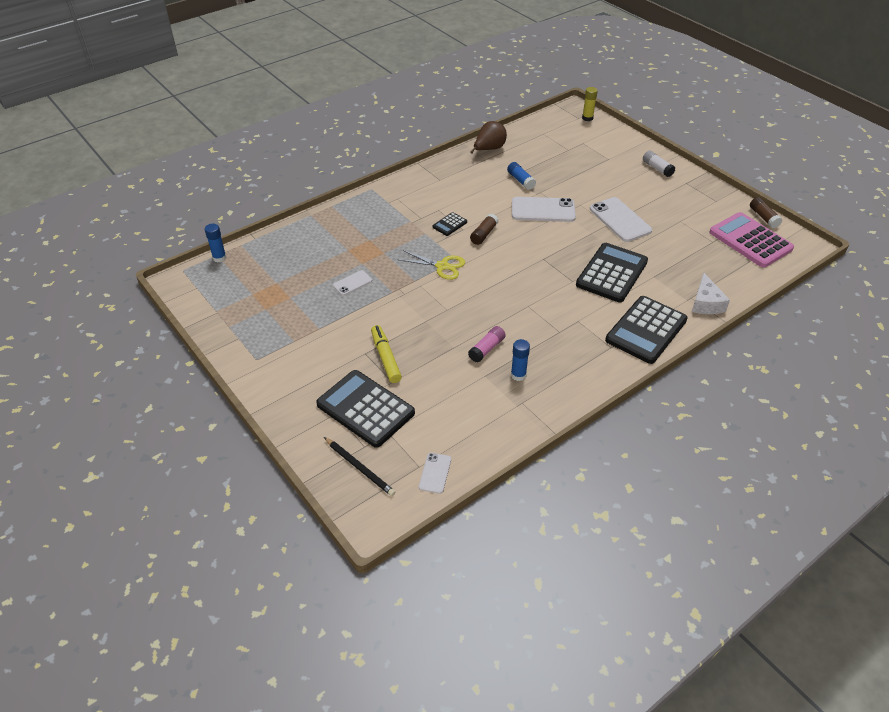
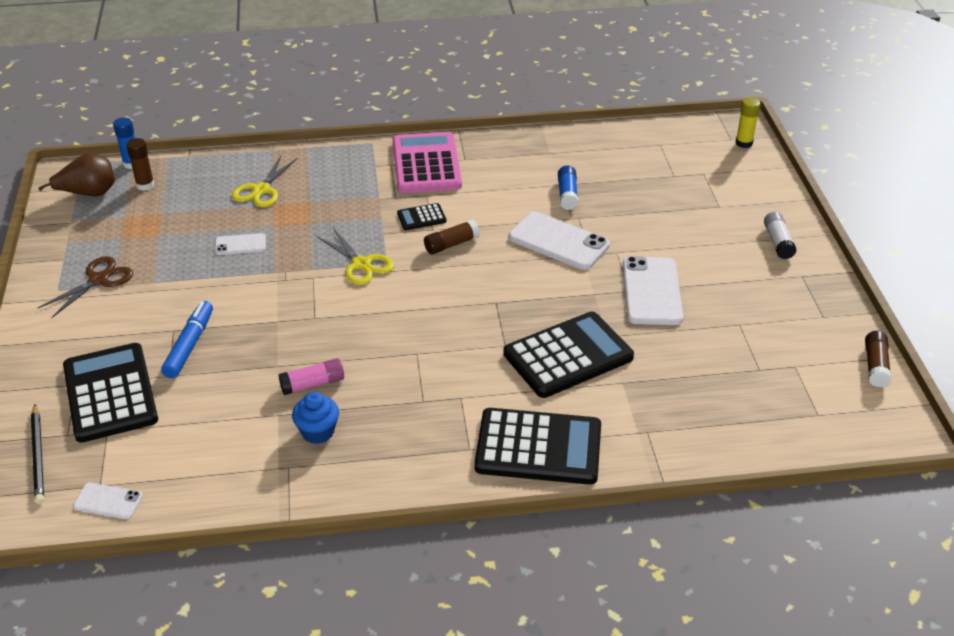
camera: 30 degrees right, 5 degrees down
(245, 268) = (145, 185): none -> brown glue stick
(279, 342) = (98, 280): none -> brown scissors
(330, 243) = (261, 190): none -> yellow scissors
(385, 358) = (189, 345): yellow marker -> blue marker
(435, 473) = (108, 501): white phone -> white phone turned 60 degrees clockwise
(489, 149) = (566, 141): brown pear -> brown pear (89, 193)
(518, 375) = (318, 432): blue glue stick -> blue cupcake
(646, 330) = (538, 447): black calculator -> black calculator turned 150 degrees counterclockwise
(706, 303) = (661, 448): white cheese -> none
(750, 240) = (819, 390): pink calculator -> pink calculator (426, 164)

